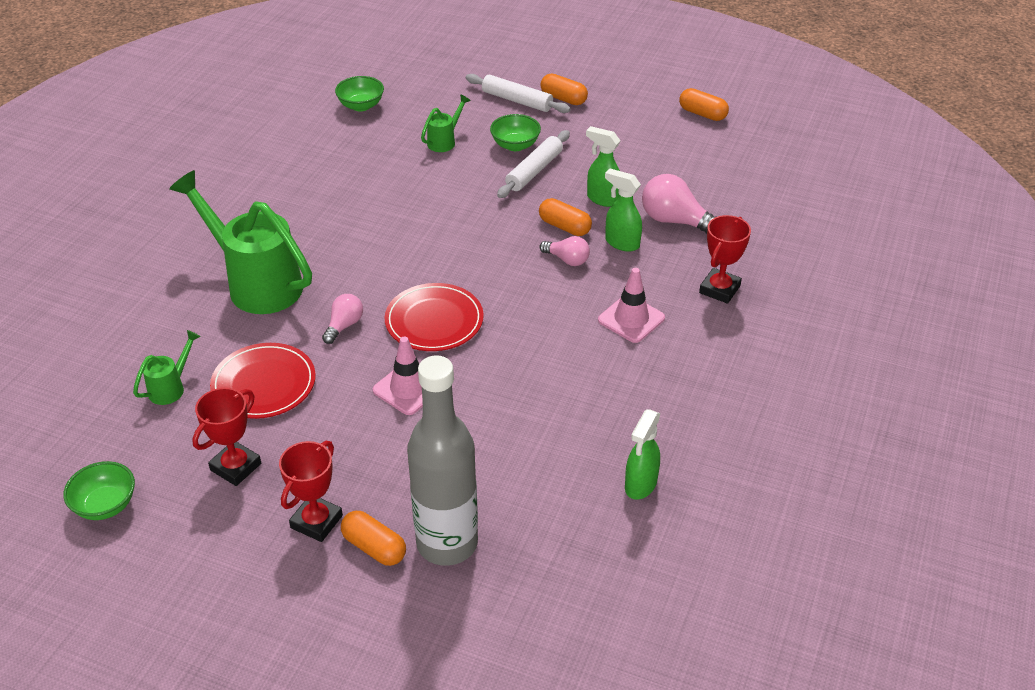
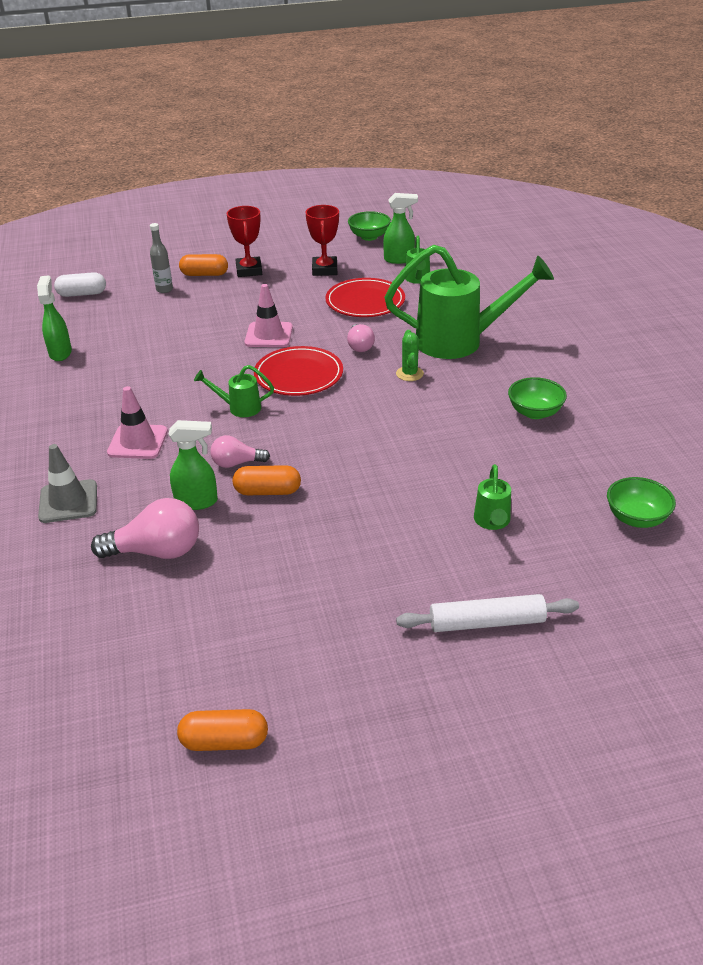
camera: 145 degrees right, 5 degrees down
(344, 272) = (409, 374): none -> green cactus
(447, 543) = (164, 289): grey bottle -> grey bottle, size x0.42
(515, 145) = (414, 556): green bowl -> green bowl (535, 412)
(519, 311) = (239, 408): none -> green watering can
(534, 171) = (359, 535): white rolling pin -> none
(553, 599) = (82, 294): none -> white capsule
(563, 98) = (435, 659): orange capsule -> none
(603, 199) = (255, 539): green spray bottle -> green spray bottle (399, 259)
(719, 289) = (68, 501): red trophy -> grey traffic cone

